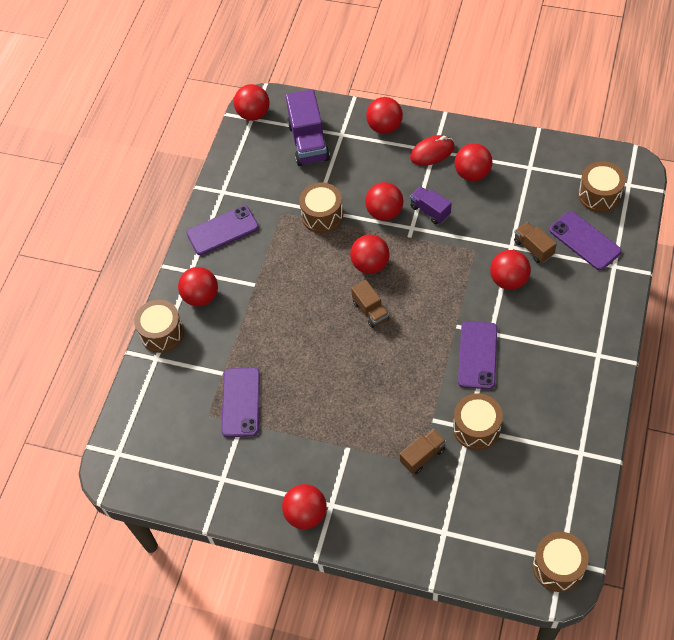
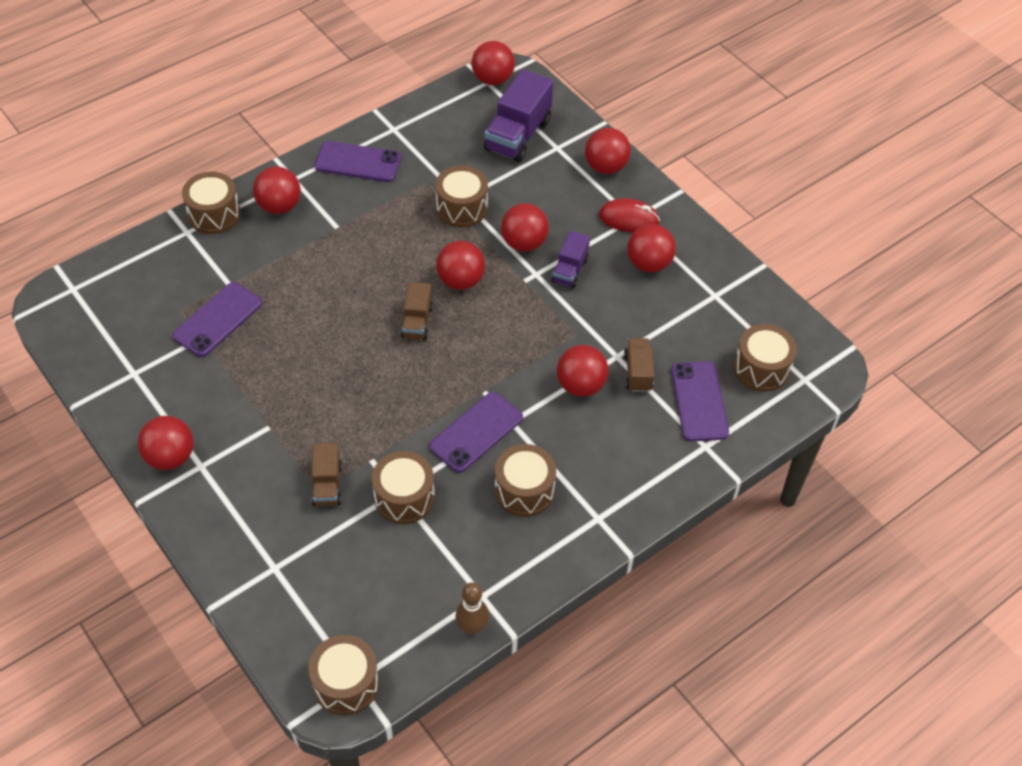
camera: 30 degrees right, 5 degrees down
(422, 456) = (327, 485): brown truck -> brown truck turned 90 degrees clockwise
(430, 211) = (570, 270): purple truck -> purple truck turned 150 degrees counterclockwise
(541, 370) = (524, 490): none -> brown drum
(594, 475) = (472, 627): none -> brown bowling pin

